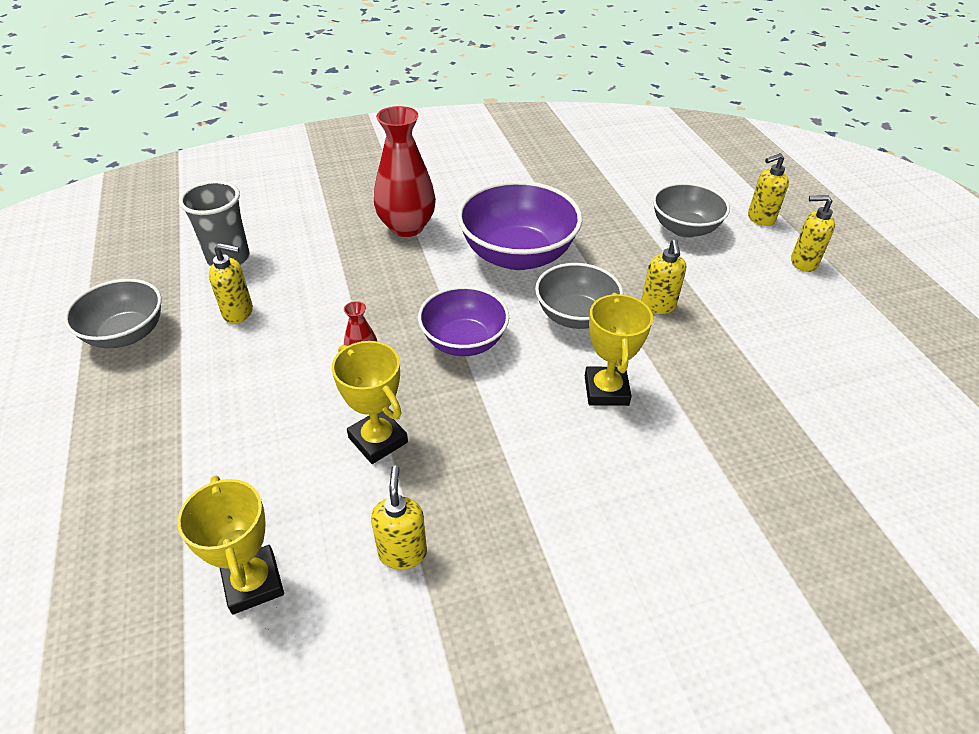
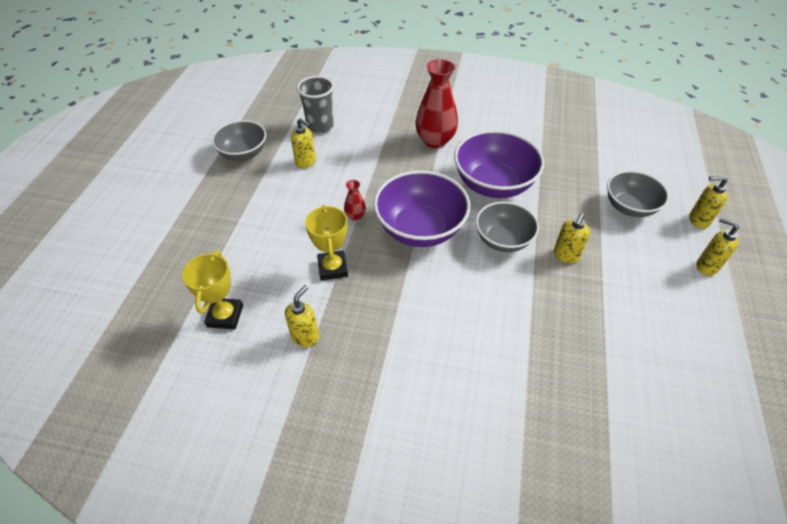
camera: 30 degrees right, 5 degrees up
(464, 341) = (420, 229): purple bowl -> purple bowl, size x1.54
(606, 390) = (487, 296): yellow trophy -> none

